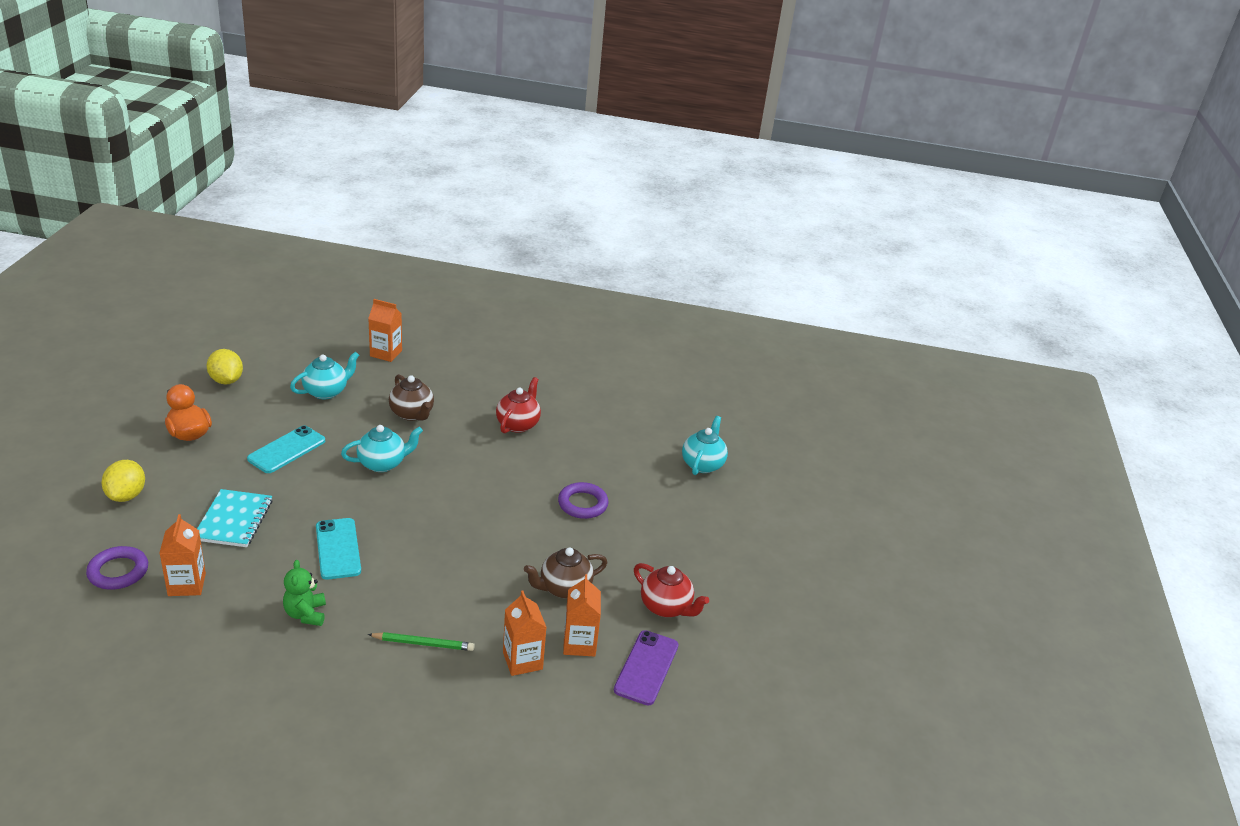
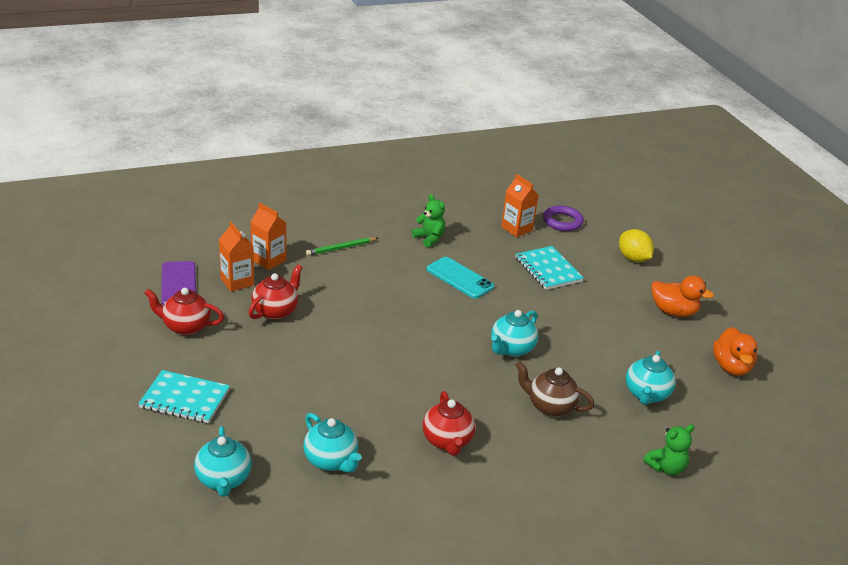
camera: 150 degrees right, 0 degrees up
(226, 380) = (731, 367): yellow lemon -> orange duck
(286, 450) = (593, 329): turquoise phone -> none
(386, 353) = (666, 467): orange carton -> green teddy bear
(564, 588) = (275, 311): brown teapot -> red teapot
(582, 504) = (314, 383): purple ring -> none
(615, 446) = (331, 461): none -> turquoise teapot
(702, 534) = (185, 399): none -> turquoise notebook

